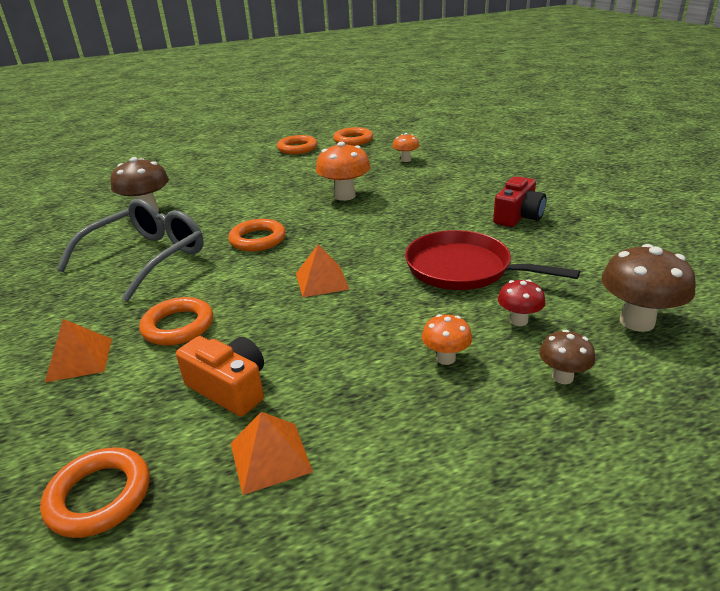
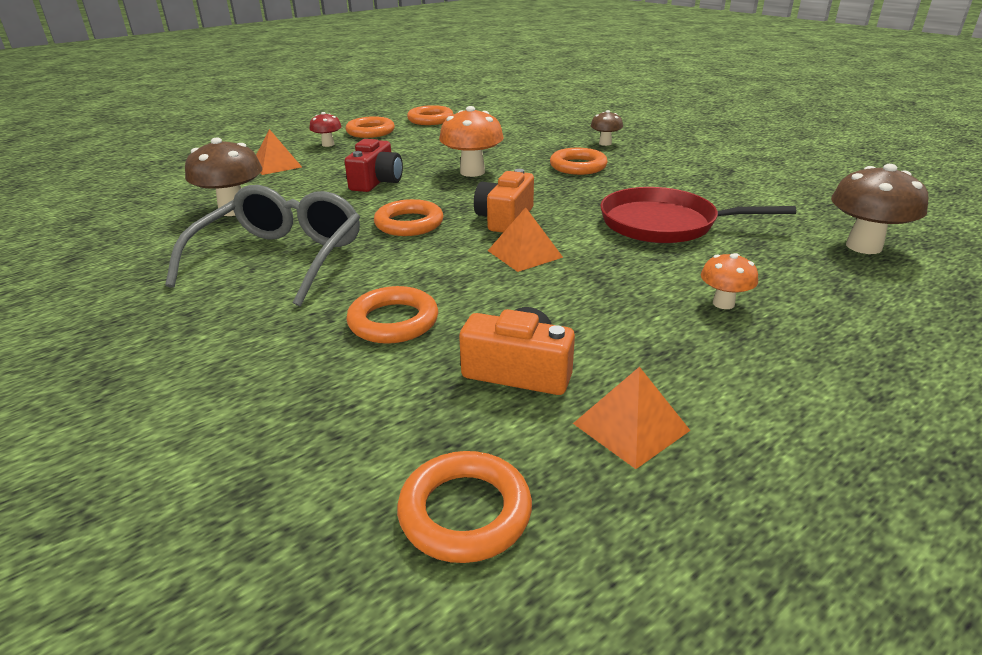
camera: 20 degrees left, 0 degrees up
(79, 359) = (293, 376): orange pyramid -> orange pyramid (276, 165)
(334, 245) = (505, 218): none -> orange camera
(406, 160) = (508, 134): orange mushroom -> none
(437, 199) = (578, 166): none -> orange ring
(518, 216) = (673, 173): red camera -> red camera (377, 182)
(518, 320) = (760, 261): red mushroom -> red mushroom (328, 144)
(562, 377) = (845, 301): brown mushroom -> brown mushroom (605, 143)

